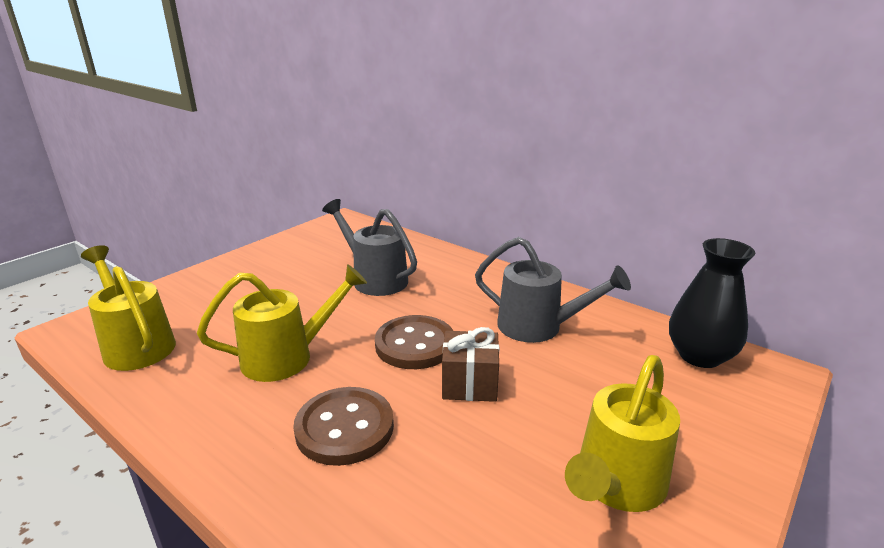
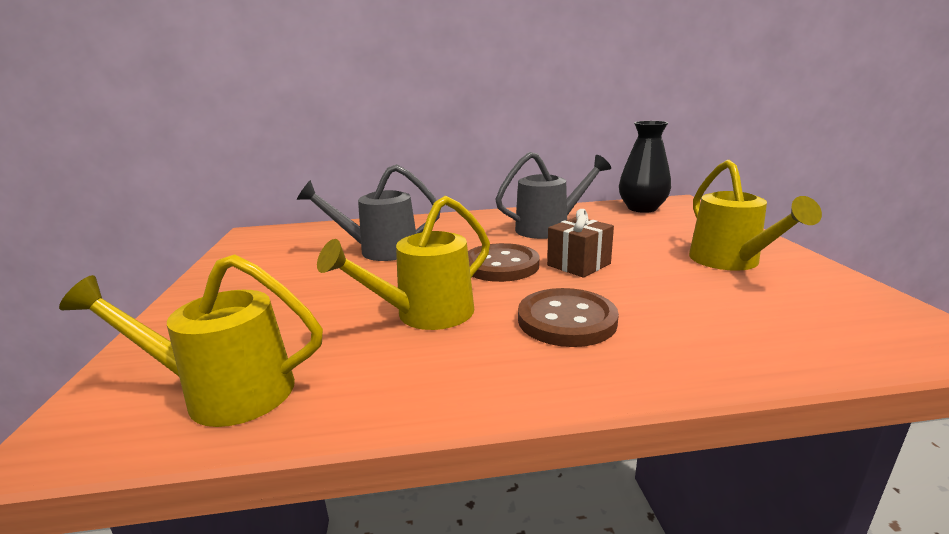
camera: 45 degrees left, 5 degrees down
(288, 357) = (425, 315): yellow watering can -> yellow watering can turned 150 degrees counterclockwise

